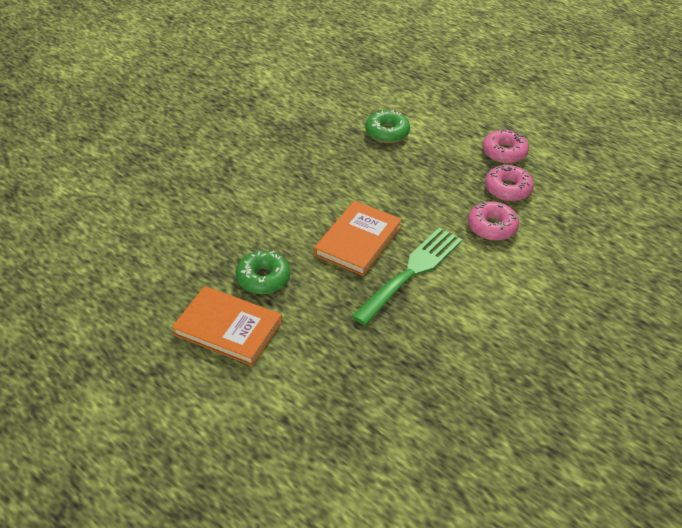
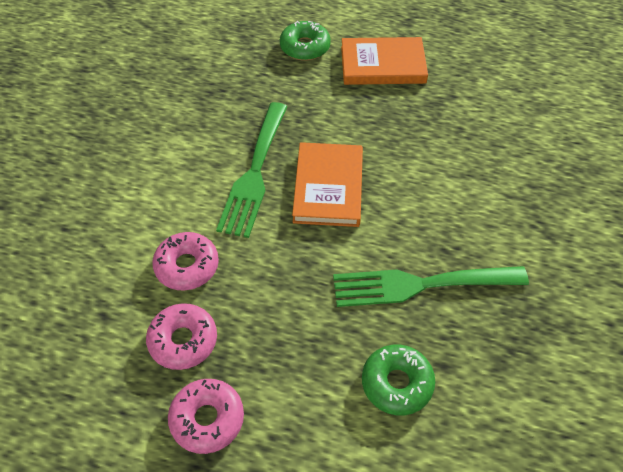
camera: 155 degrees right, 10 degrees up
(263, 278) = (390, 114): green donut -> green donut (305, 47)
(337, 166) = (420, 285): none -> green fork

